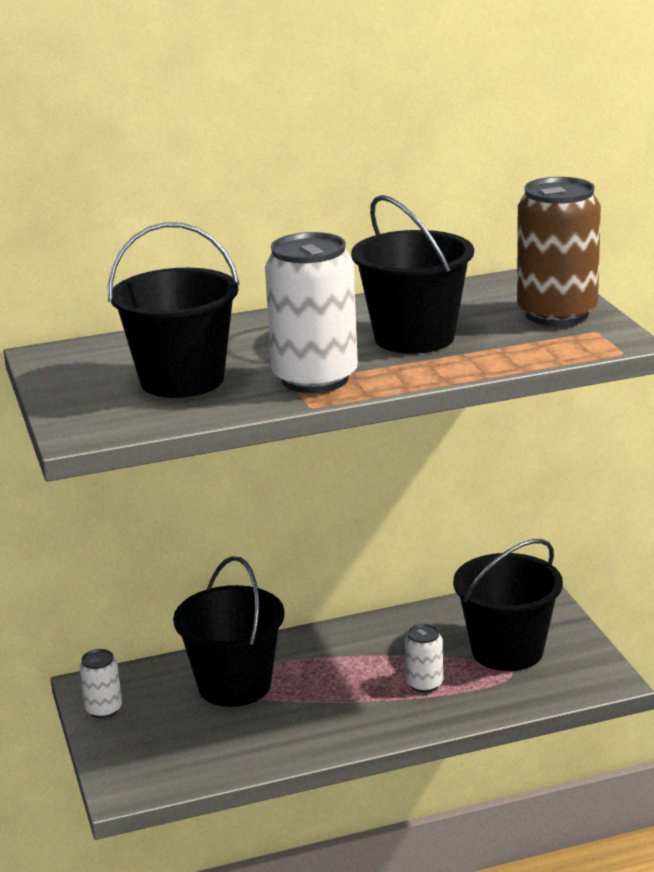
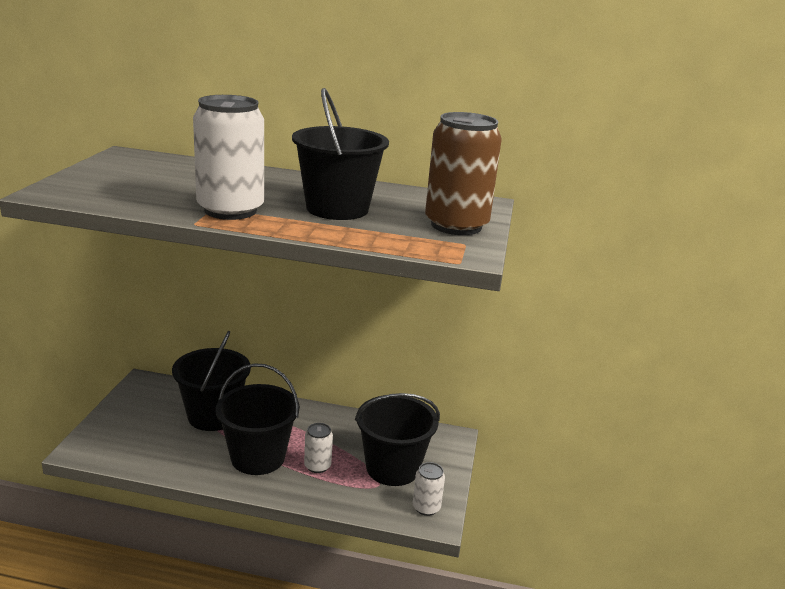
camera: 25 degrees right, 0 degrees up
(104, 709) = (132, 398): white can -> white can (426, 507)
(182, 380) = (159, 186): black bucket -> black bucket (258, 457)

